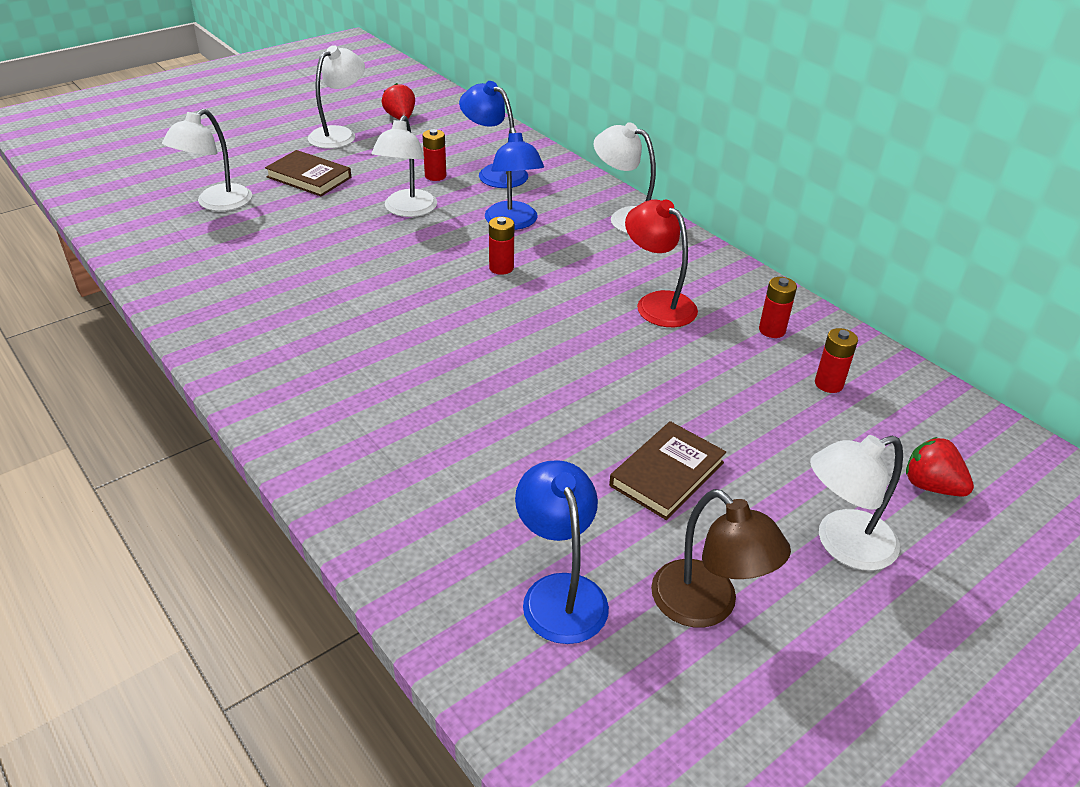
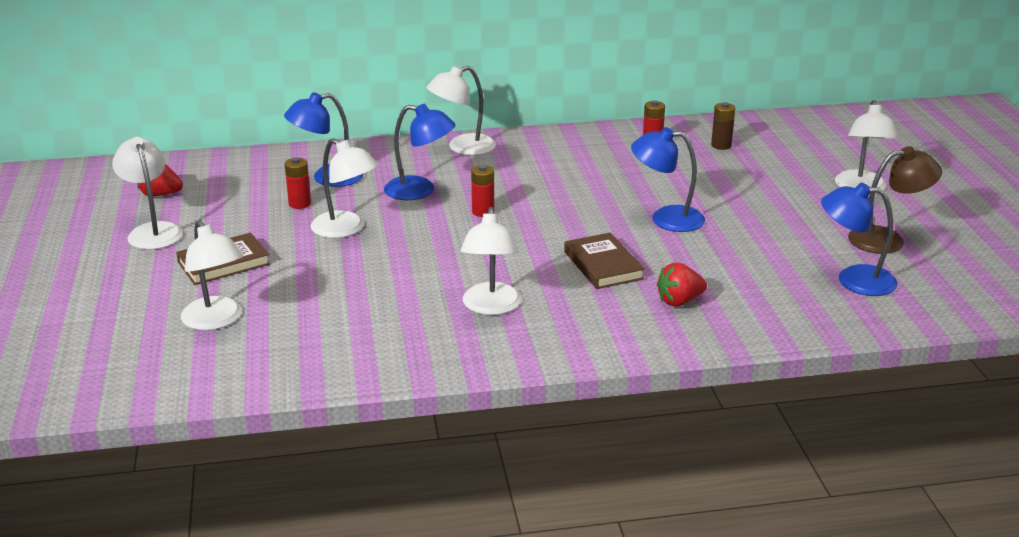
camera: 60 degrees left, 10 degrees down
(315, 326) = (491, 307): none -> white lamp
(591, 388) = (666, 218): none -> blue lamp
(657, 303) = (587, 169): red lamp -> none
(667, 474) = (770, 218): brown book -> brown book (603, 265)
(828, 384) = (721, 145): red battery -> brown battery
(931, 486) = (830, 150): red strawberry -> red strawberry (679, 301)

